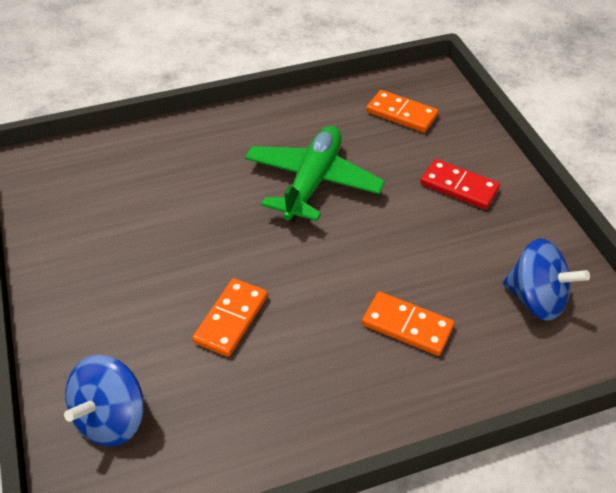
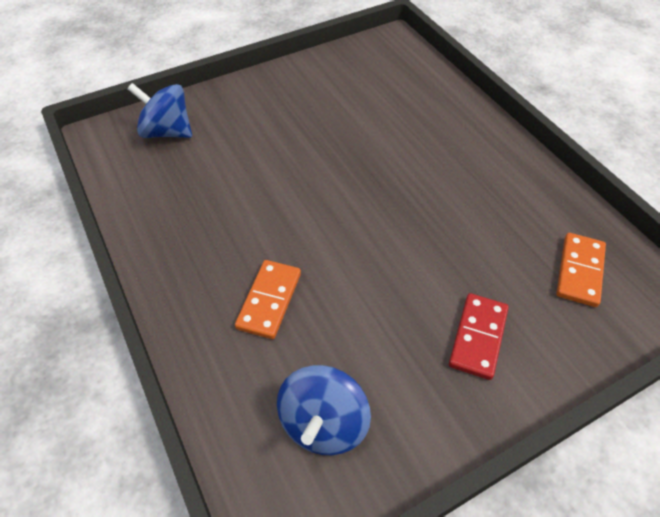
camera: 80 degrees right, 5 degrees up
(231, 319) = (260, 177): orange domino -> none
(312, 182) = (436, 206): green plane -> none

